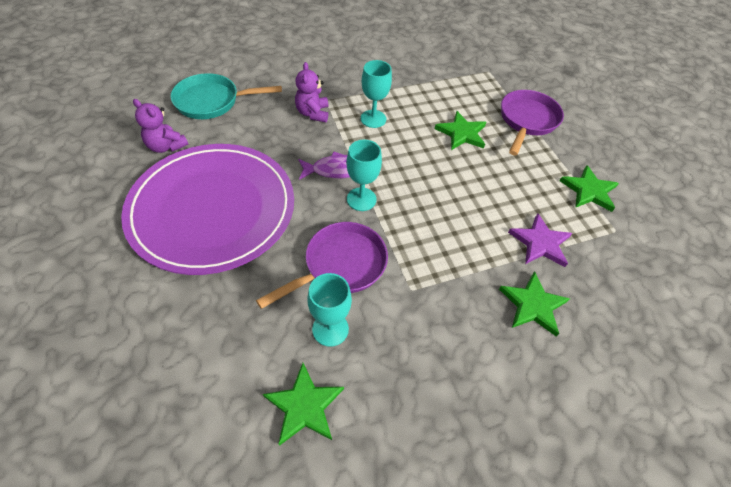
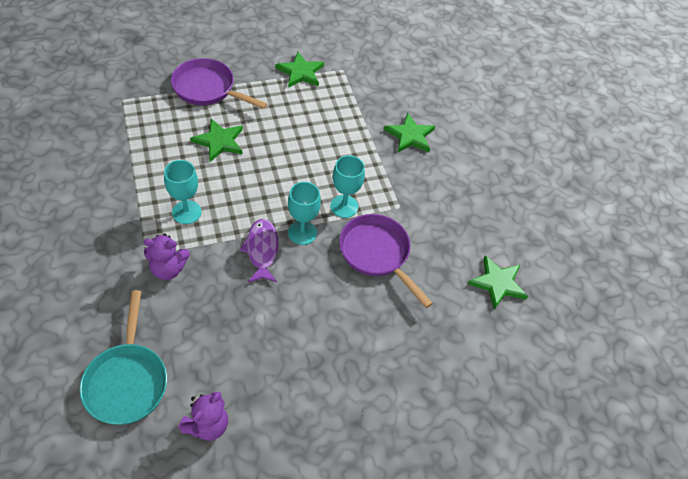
camera: 90 degrees left, 0 degrees up
(212, 209) = (310, 362): purple plate -> none
(330, 329) = (437, 264): turquoise goblet -> turquoise goblet (344, 206)
(540, 243) = (354, 117): purple star -> none

